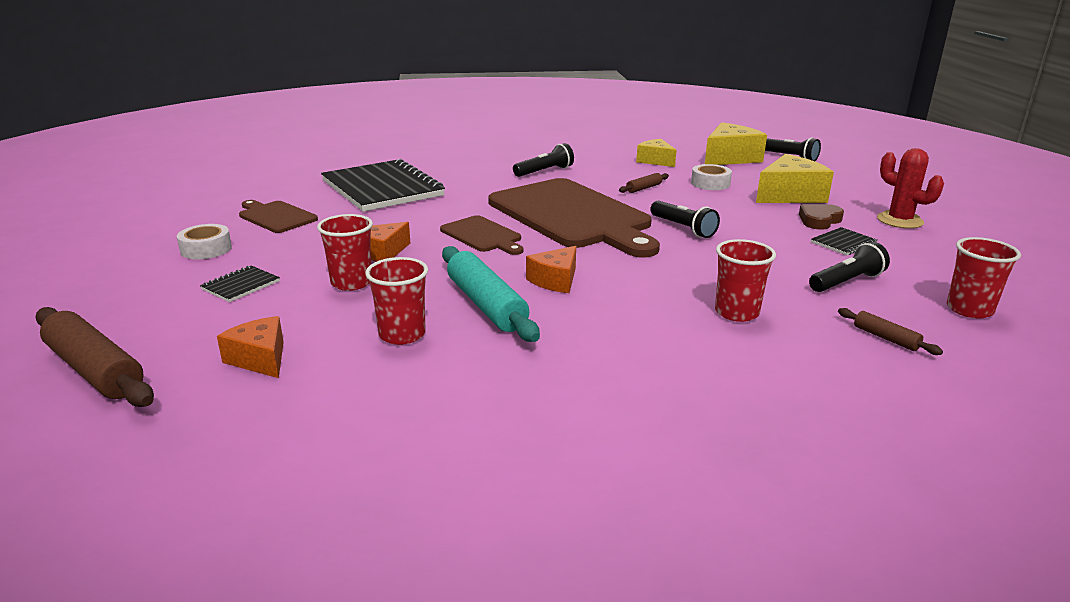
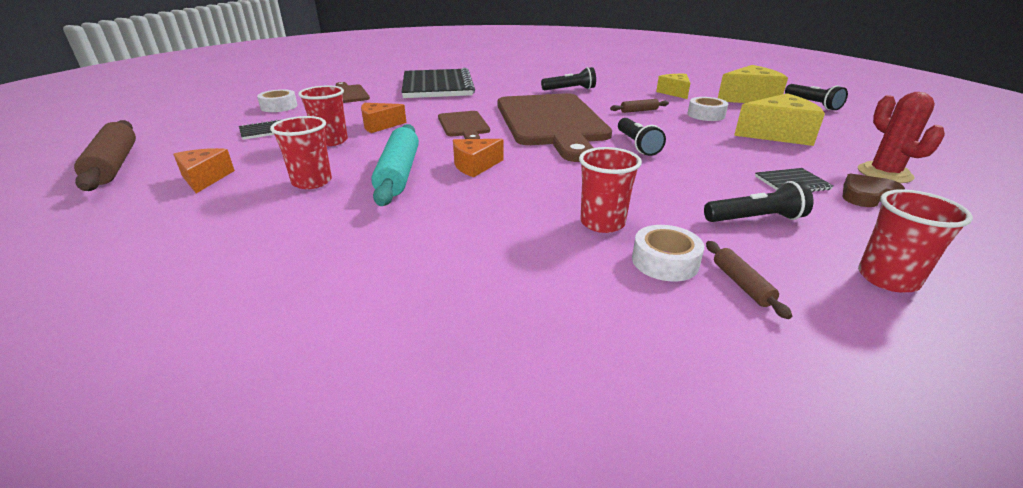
camera: 25 degrees right, 5 degrees up
(818, 334) = (665, 261): none -> white tape
(819, 220) = (786, 159): brown heart -> brown heart (867, 196)

